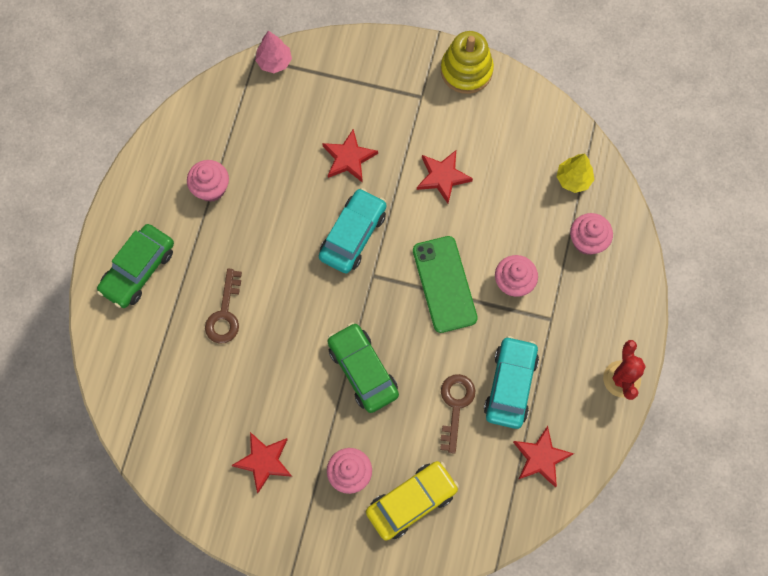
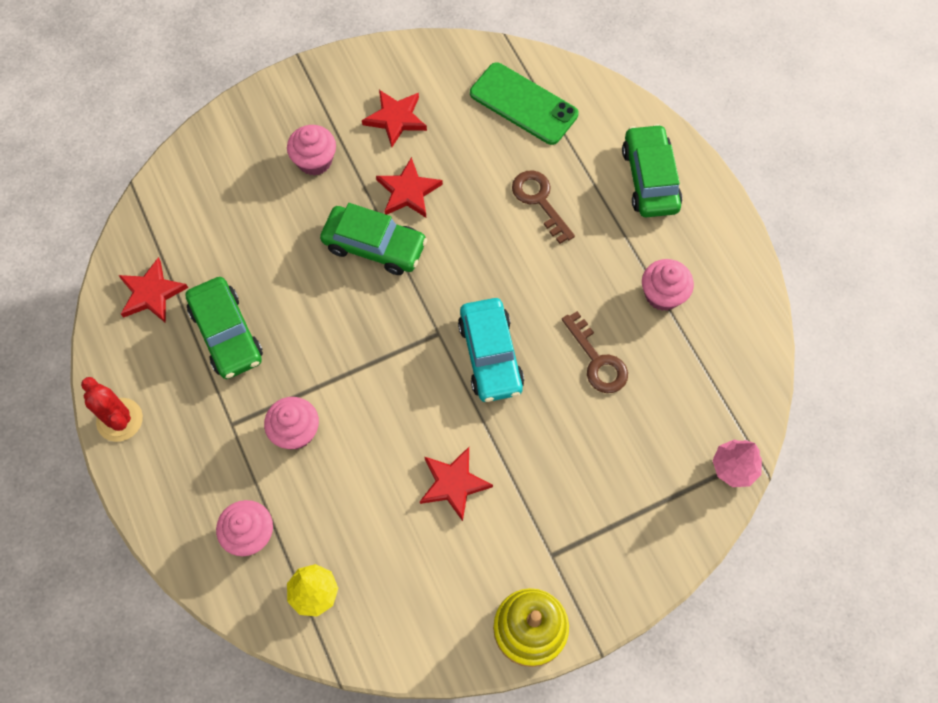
camera: 140 degrees right, 5 degrees down
(348, 158) = (564, 427): red star -> red star (408, 191)
(411, 501) = (243, 178): yellow car -> none
(444, 284) = (363, 377): green phone -> green phone (523, 104)
(455, 406) = (265, 278): brown key -> brown key (597, 360)
(510, 385) = (227, 333): turquoise car -> green car

